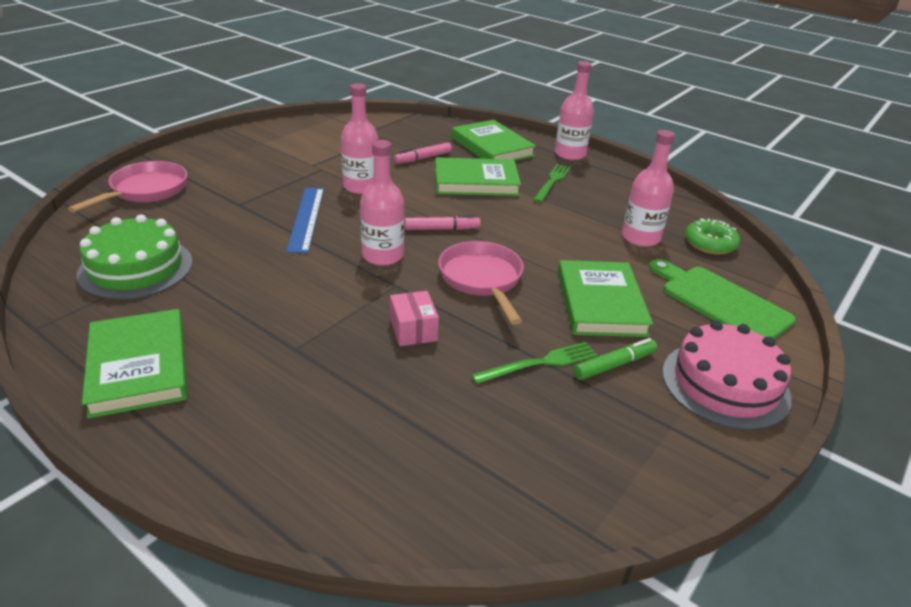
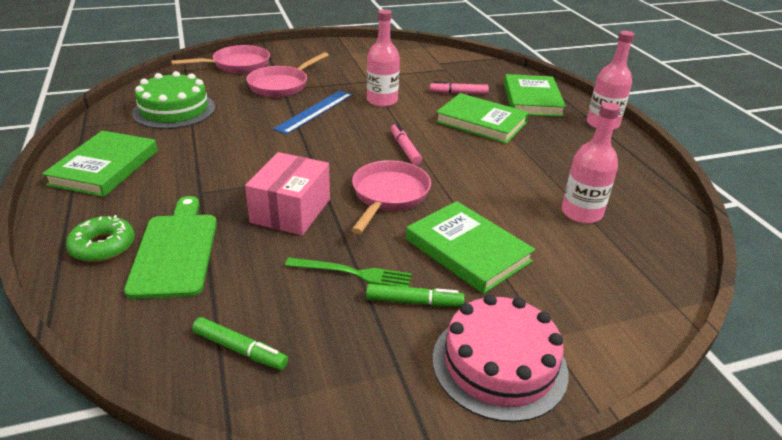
camera: 35 degrees right, 0 degrees up
(232, 200) = (281, 85): none -> pink pan
(382, 255) = (335, 153): pink bottle -> none
(413, 329) = (291, 211): pink box -> pink box, size x1.69
(442, 229) = (405, 149): pink marker -> pink marker turned 135 degrees counterclockwise
(534, 478) = (240, 350): none -> green marker
(552, 182) = (553, 141): green fork -> none
(600, 303) = (467, 250): green book -> green book turned 75 degrees counterclockwise
(710, 243) = (653, 243): green donut -> green donut (103, 246)
(720, 302) = (593, 296): green cutting board -> green cutting board (175, 251)

